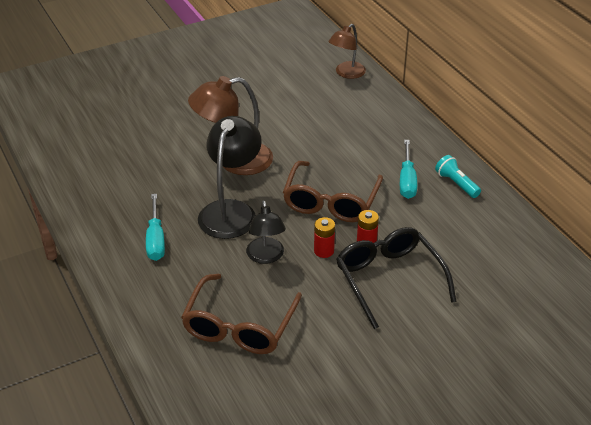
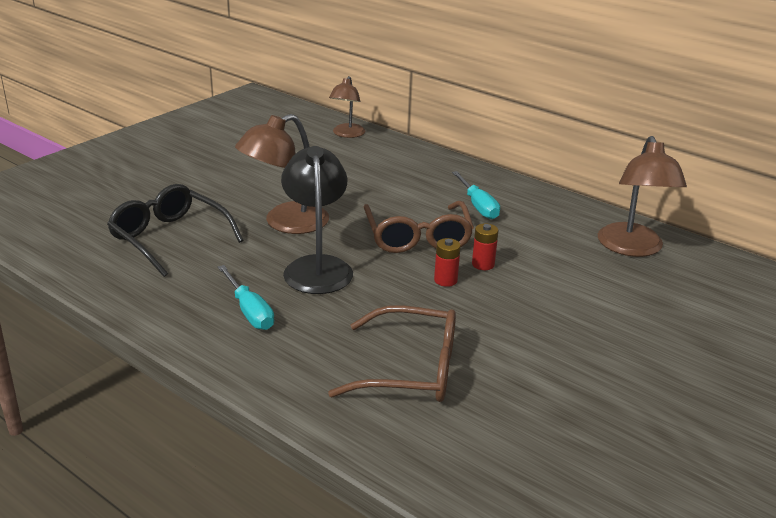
camera: 25 degrees left, 10 degrees down
(239, 326) = (411, 370): brown glasses -> brown glasses turned 75 degrees counterclockwise
(266, 257) = (388, 299): black lamp -> none
(389, 279) = (531, 289): black glasses -> black glasses (169, 238)
(456, 184) = (526, 200): turquoise flashlight -> none
(514, 261) = (632, 248): none -> brown lamp

